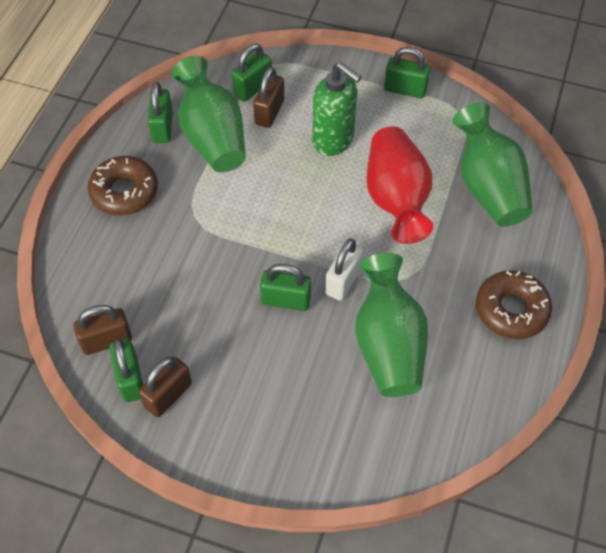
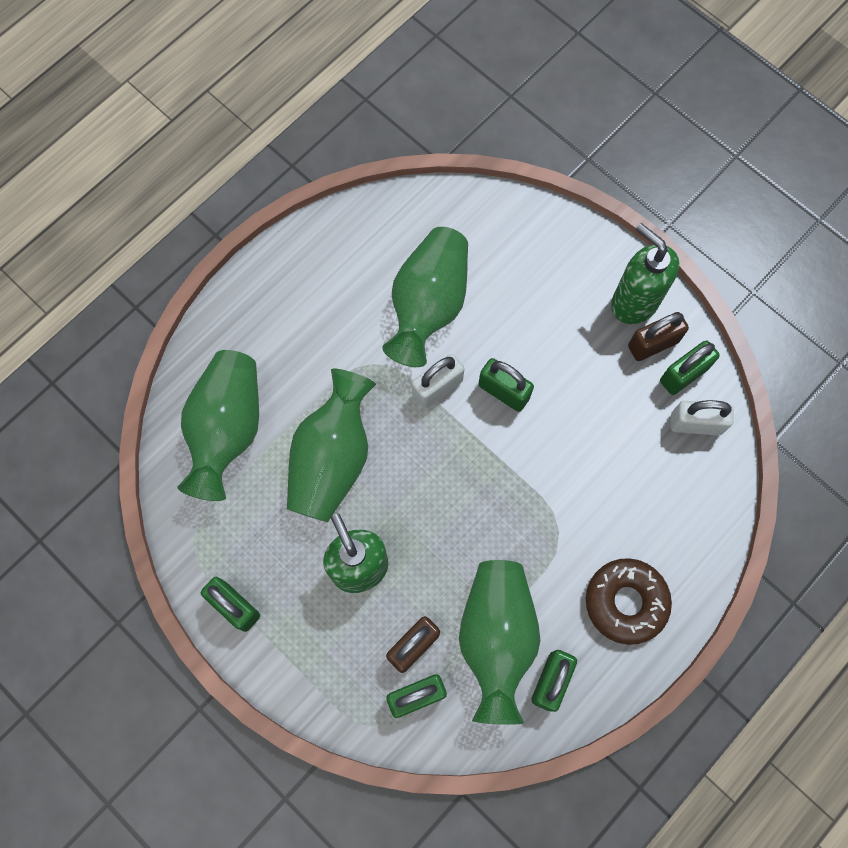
camera: 155 degrees left, 15 degrees up
(107, 341) = (695, 424): brown padlock -> white padlock
(130, 379) = (683, 374): green padlock -> green padlock turned 45 degrees clockwise
(200, 427) = (634, 302): none -> green soap dispenser
(396, 199) = (332, 458): red vase -> green vase
(511, 310) = (294, 289): brown donut -> none

